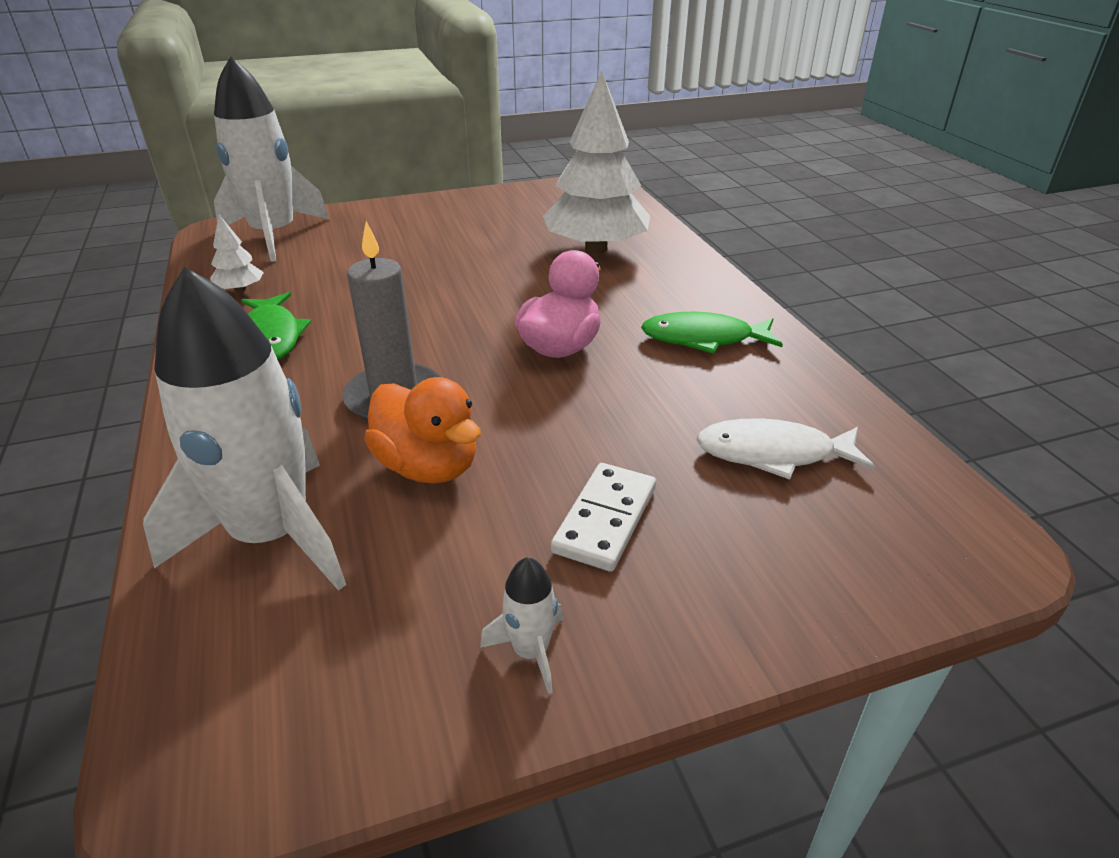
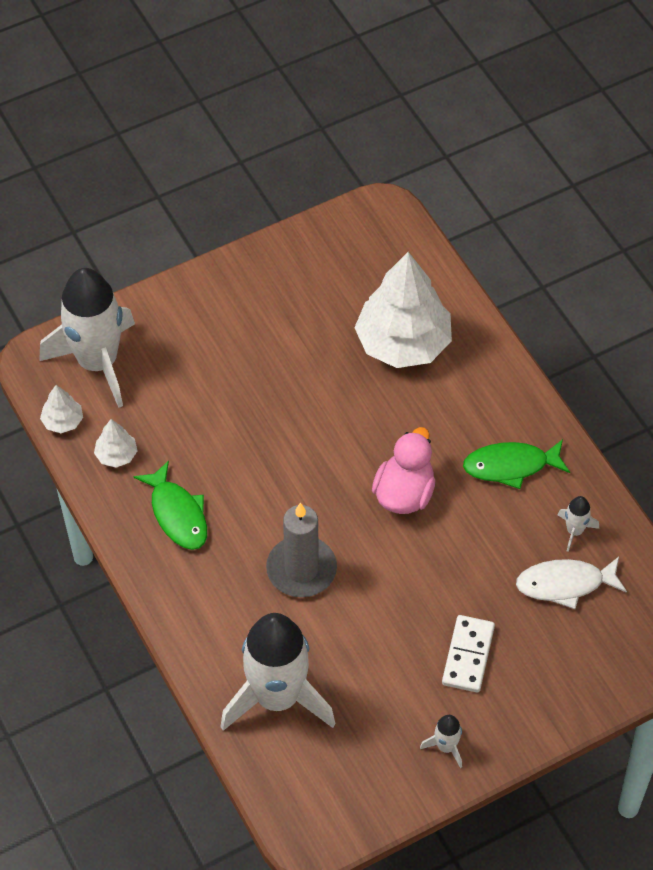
camera: 10 degrees left, 20 degrees up
(205, 265) = (63, 421): none -> white tree
(428, 466) = (348, 630): orange duck -> none
(788, 401) = (574, 531): none -> white rocket

